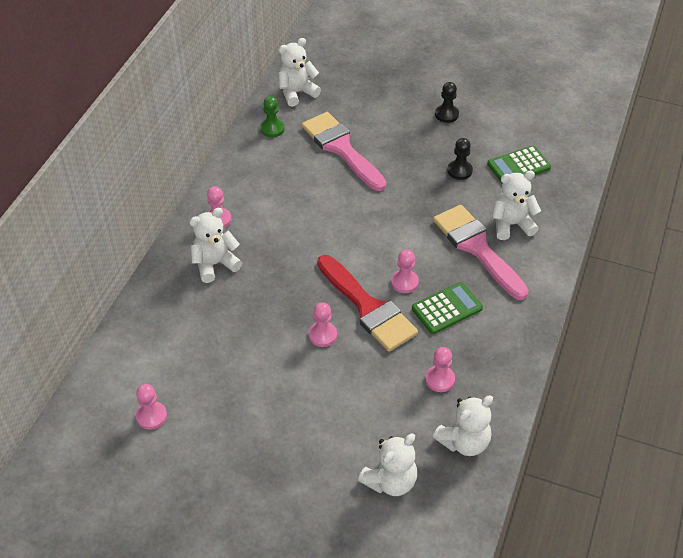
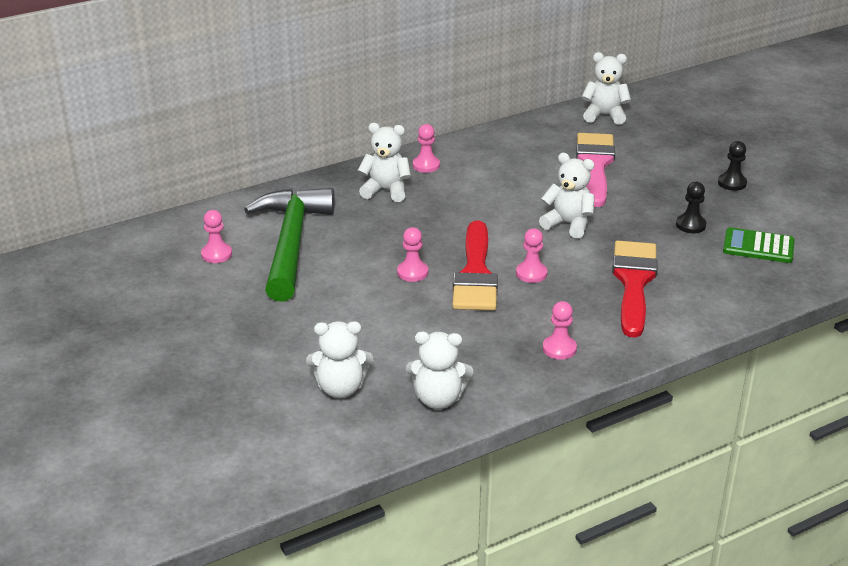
camera: 40 degrees right, 15 degrees down
(199, 365) = (291, 243): none -> green hammer
(272, 129) = (550, 129): green pawn -> none
(439, 379) = (474, 349): pink pawn -> pink pawn (559, 349)
(447, 308) = (546, 308): green calculator -> none
(477, 248) = (634, 282): pink brush -> red brush
(511, 225) = (692, 282): white teddy bear -> white teddy bear (568, 224)

